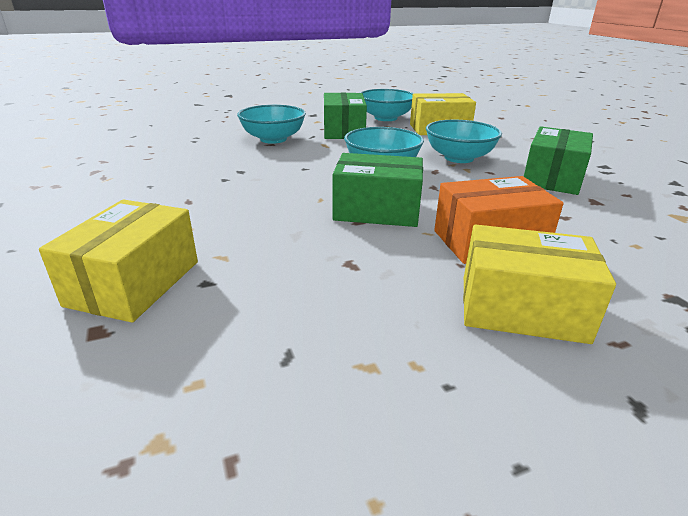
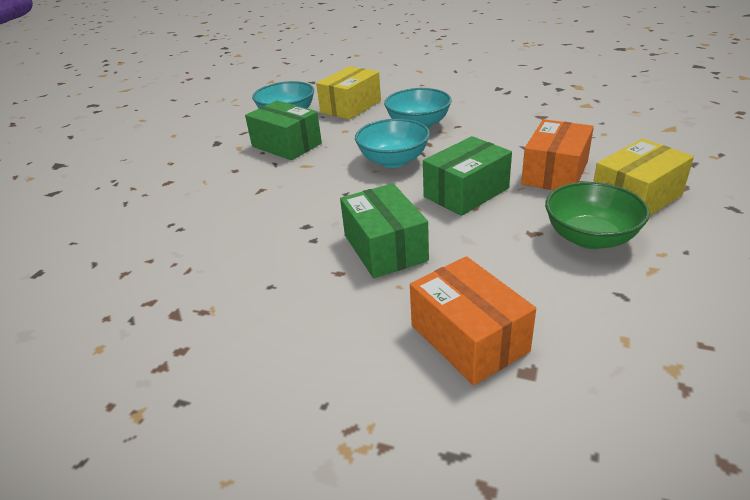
camera: 45 degrees left, 5 degrees up
(134, 283) = (469, 338): yellow box -> orange box
(273, 139) = (250, 184): turquoise bowl -> none
(385, 300) = (590, 238): none -> green bowl
(552, 178) = (494, 112): green box -> green box (385, 248)

